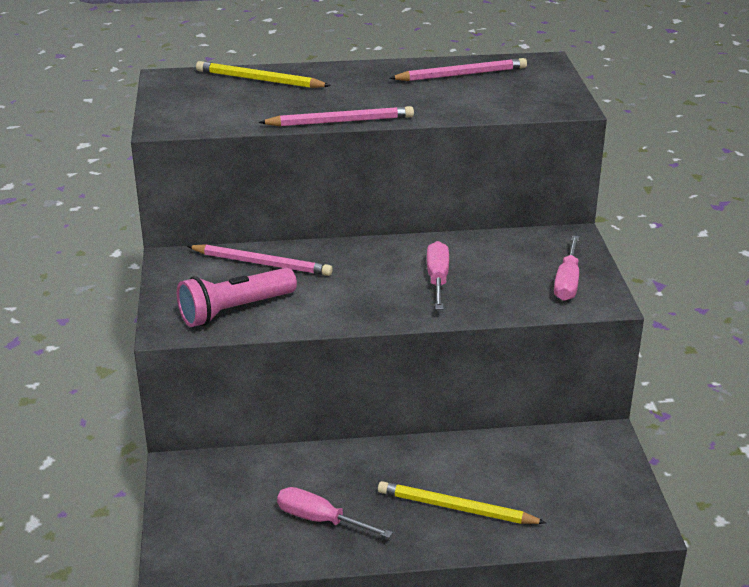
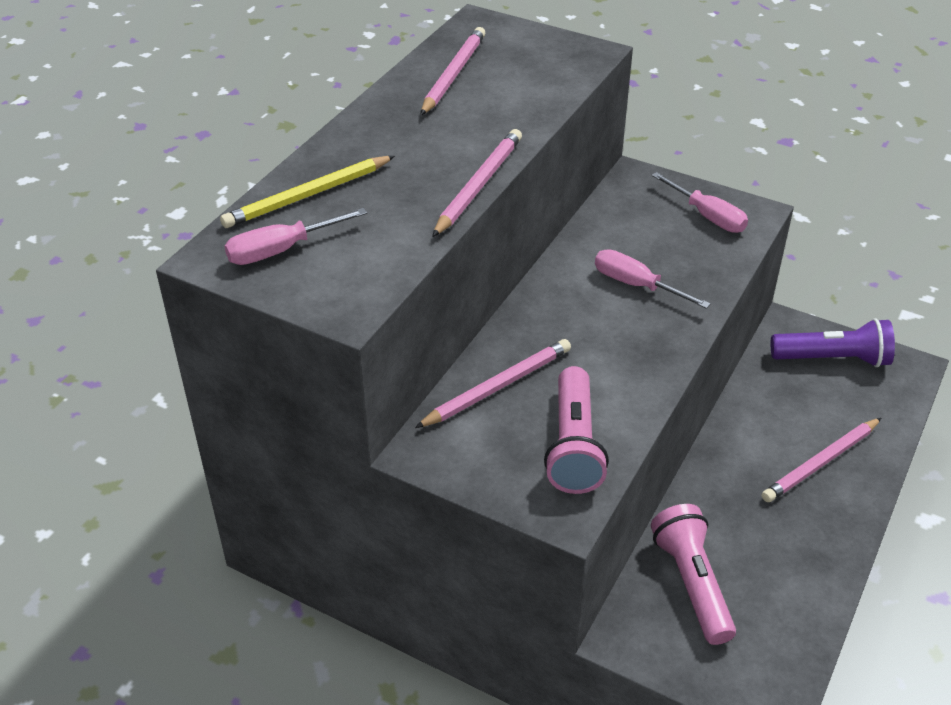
camera: 55 degrees left, 10 degrees up
(258, 482) = (692, 583): none -> pink flashlight
(319, 519) = (778, 563): pink screwdriver -> pink screwdriver (280, 251)
(457, 508) = (821, 462): yellow pencil -> pink pencil
(595, 475) = (833, 359): none -> purple flashlight

